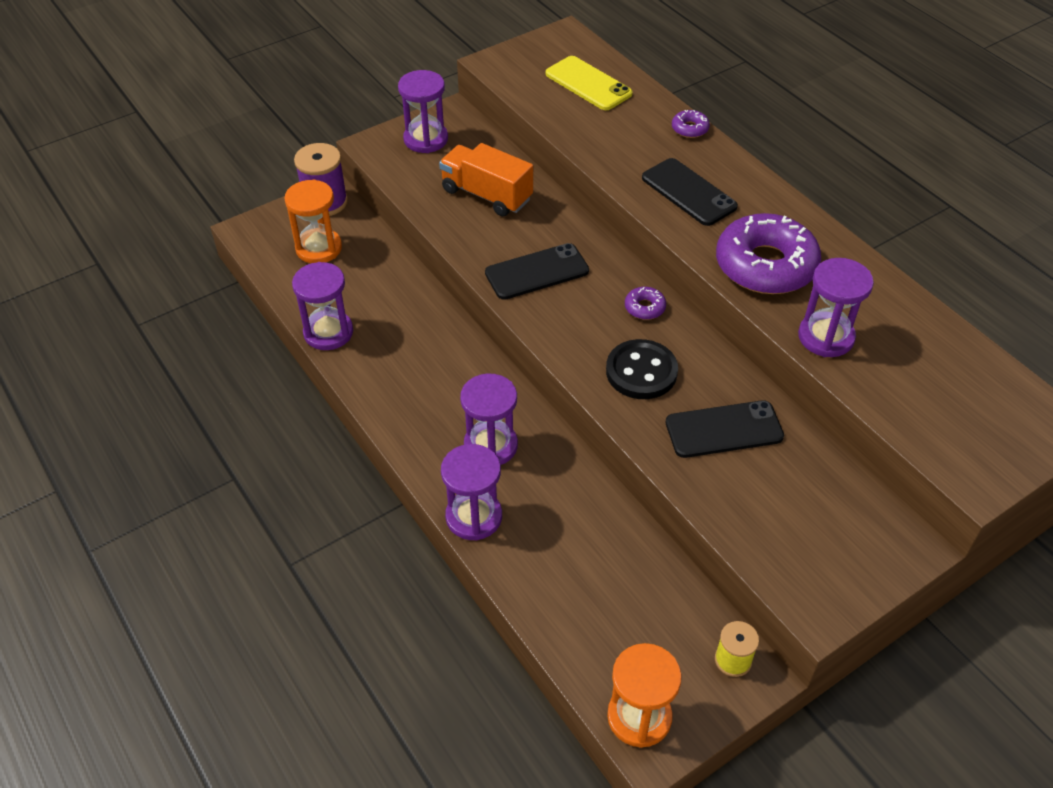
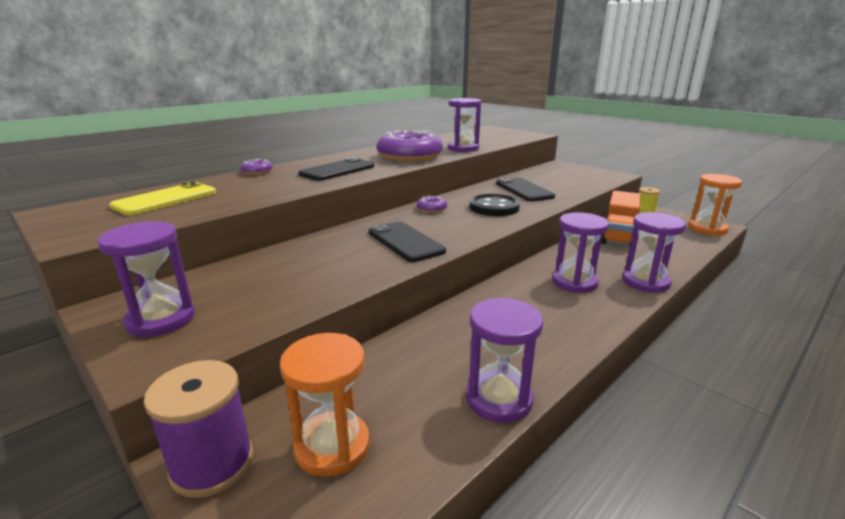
camera: 100 degrees left, 25 degrees down
(487, 195) = (291, 271): orange truck -> orange truck (618, 236)

